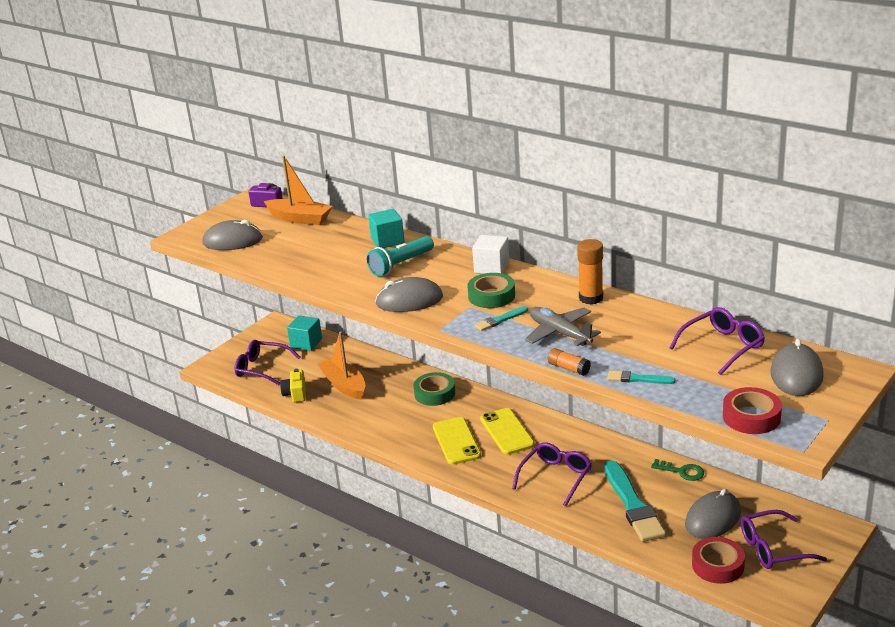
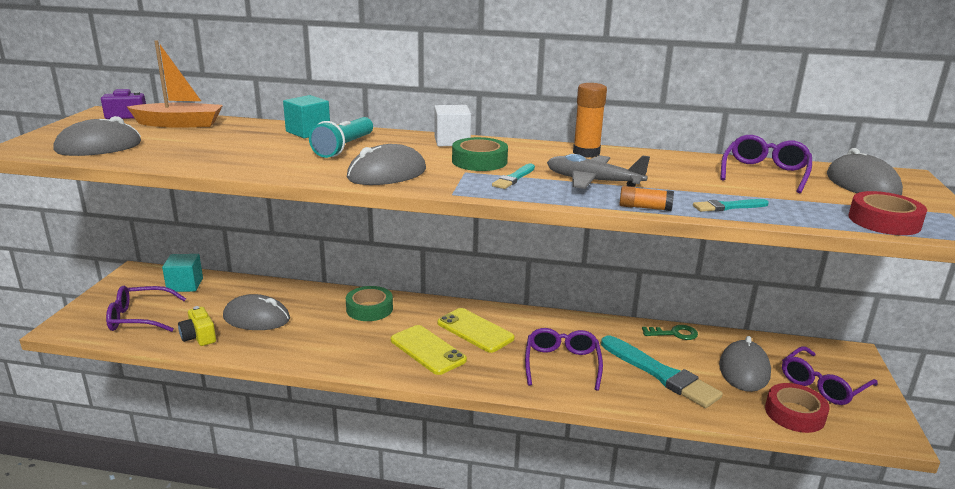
camera: 30 degrees left, 5 degrees down
(344, 385) = (256, 318): orange boat -> grey mouse

